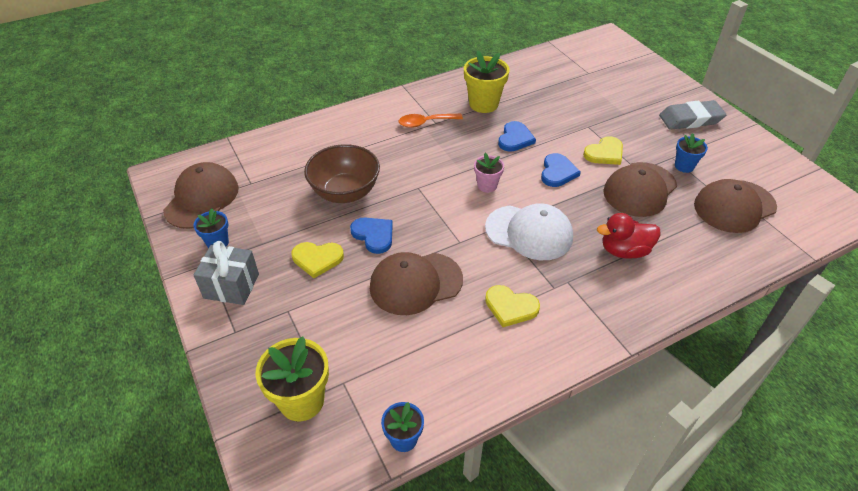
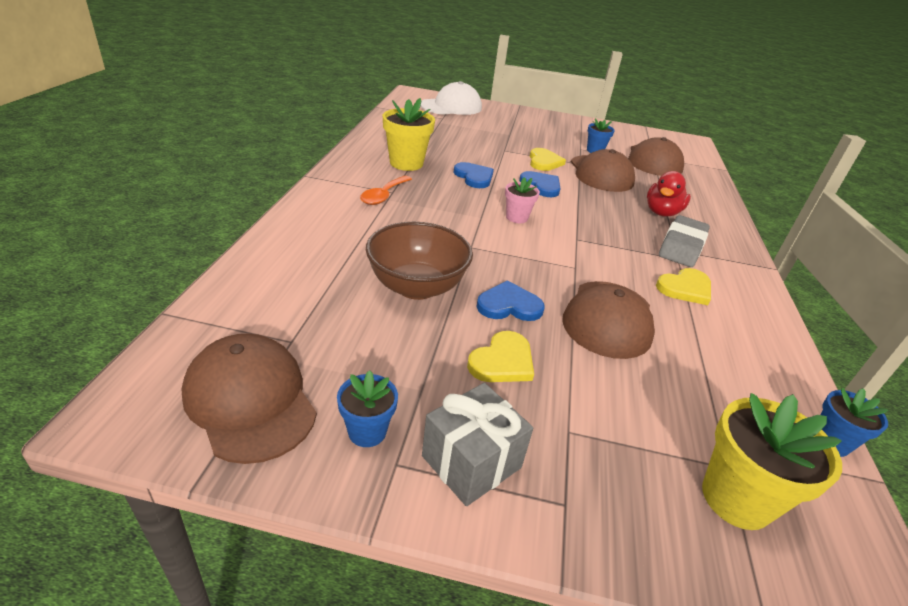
camera: 55 degrees left, 10 degrees down
(529, 232) = (600, 233): white cap -> white cap (451, 106)
(690, 119) = (549, 124): grey eraser -> grey eraser (682, 246)

